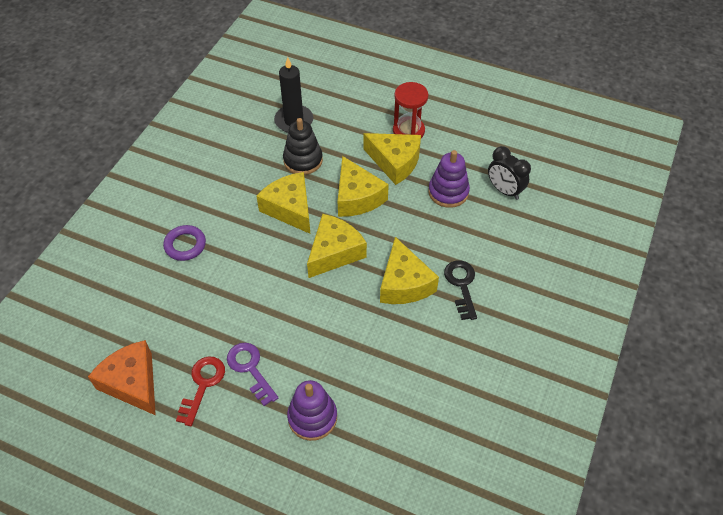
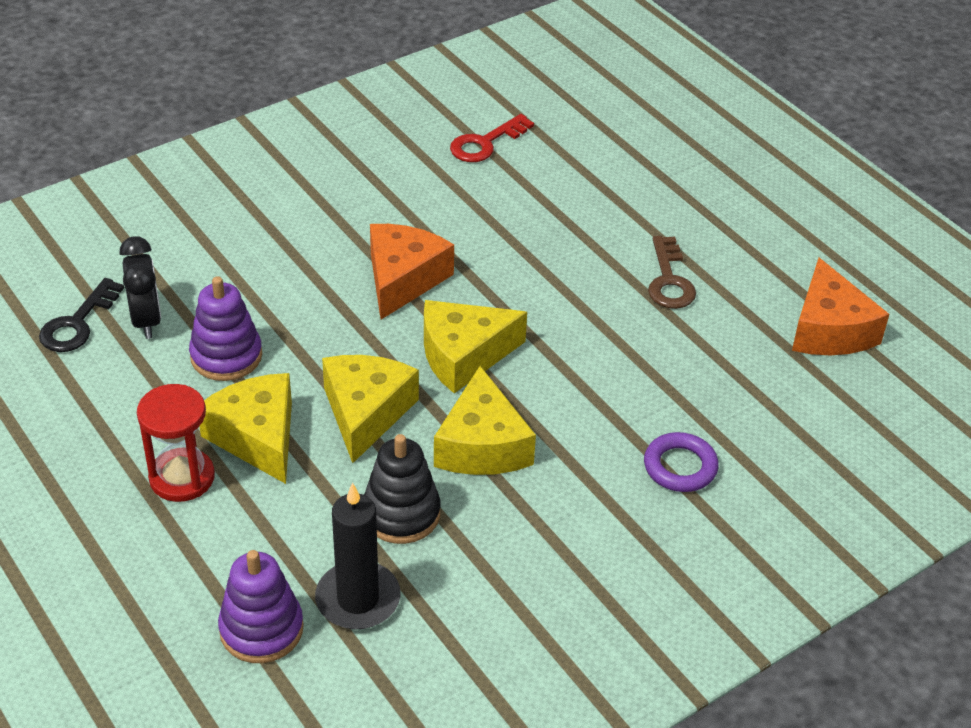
camera: 150 degrees left, 10 degrees down
(202, 385) = (738, 290): red key -> red key (485, 143)
(250, 369) = (669, 280): purple key -> brown key
(312, 417) = (623, 209): purple stacking toy -> purple stacking toy (261, 629)
(404, 283) = (403, 279): yellow cheese -> orange cheese
(461, 285) = (333, 246): black key -> black key (78, 323)

